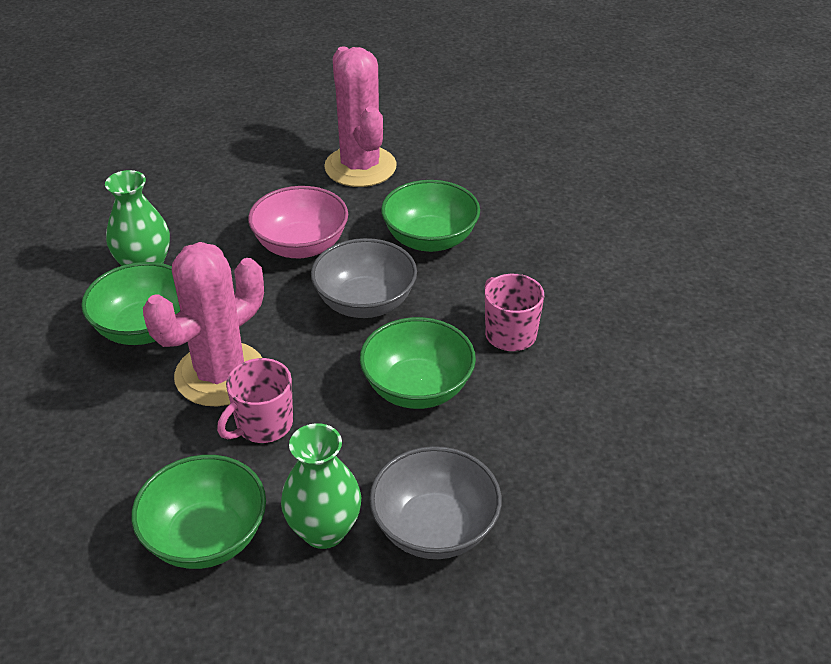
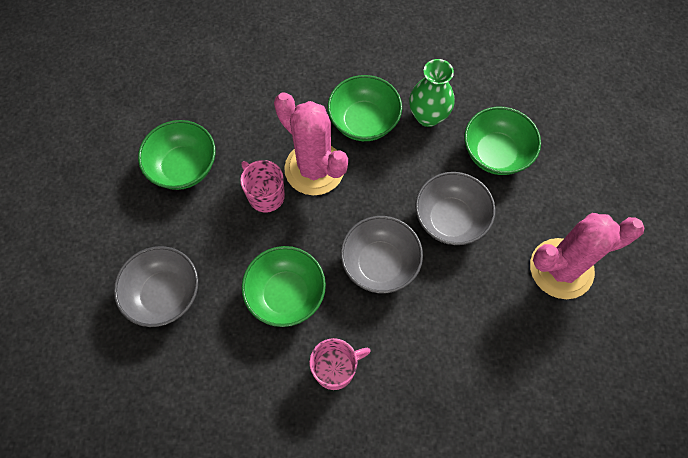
camera: 95 degrees right, 25 degrees up
(301, 246) = (450, 219): pink bowl -> grey bowl
(324, 530) = (175, 230): green vase -> none
(430, 239) = (456, 319): green bowl -> green bowl (495, 153)

